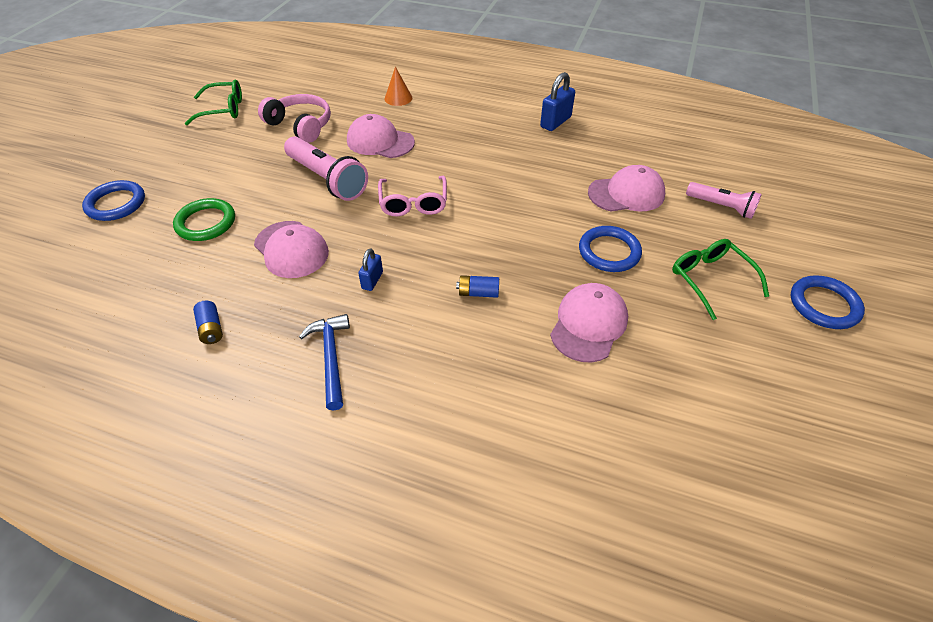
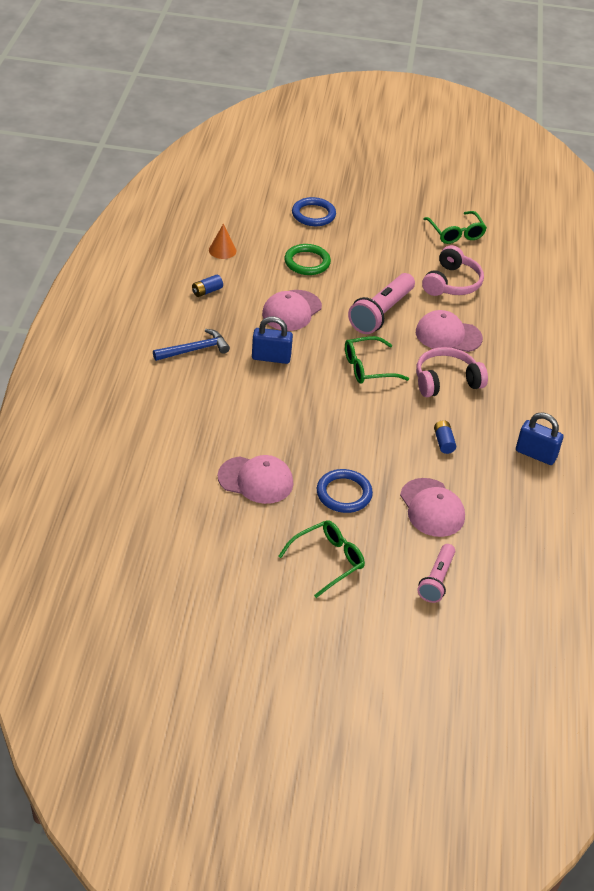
camera: 75 degrees right, 5 degrees down
(372, 280) = (271, 358): blue padlock -> blue padlock, size x1.66
(380, 141) = (448, 335): pink cap -> pink cap turned 90 degrees counterclockwise
(398, 98) = (527, 336): orange cone -> orange cone (222, 250)
(413, 203) = (368, 368): pink glasses -> green glasses
(448, 154) = (446, 381): none -> pink headphones
(478, 293) = (273, 416): blue battery -> blue battery (443, 442)
(824, 305) = (316, 638): blue ring -> none

